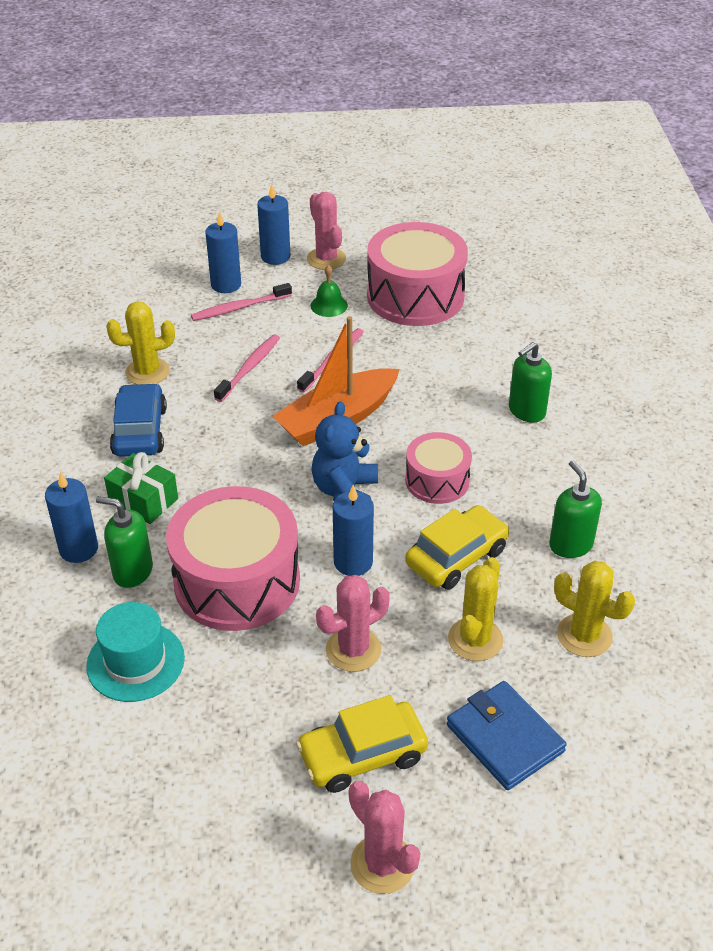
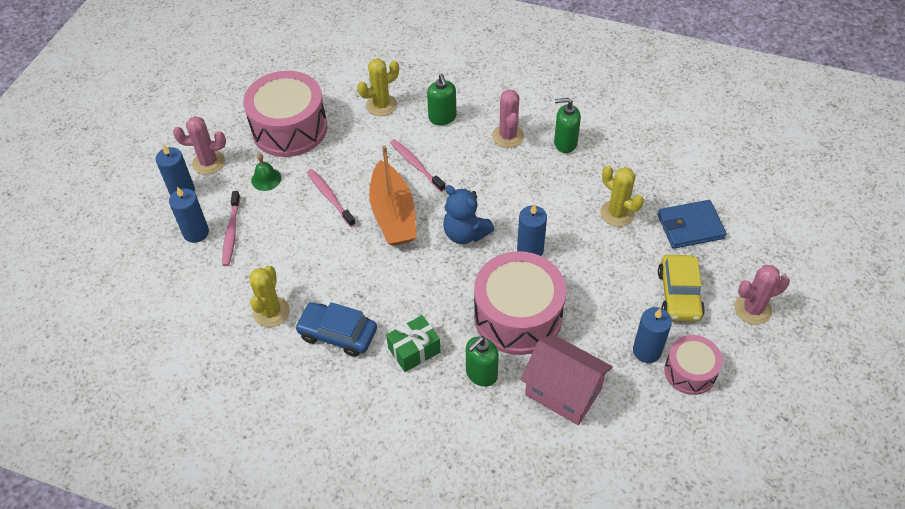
camera: 65 degrees left, 10 degrees up
(79, 549) = (443, 402): blue candle -> blue candle (647, 351)
(135, 662) = (563, 392): turquoise hat -> pink house
(249, 368) = (307, 247): pink toothbrush -> pink toothbrush (416, 165)
(353, 650) = (601, 273): pink cactus -> pink cactus (508, 136)
(437, 480) = (480, 184): pink drum -> pink drum (690, 371)
(456, 557) = (549, 198): yellow car -> none
(584, 635) = (634, 165): yellow cactus -> yellow cactus (381, 105)

